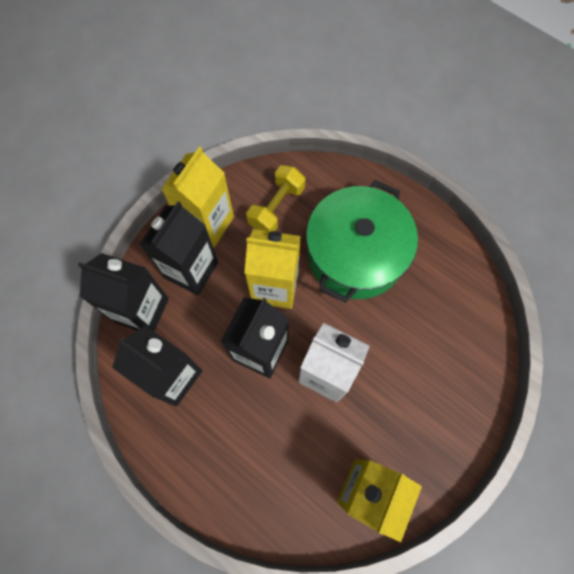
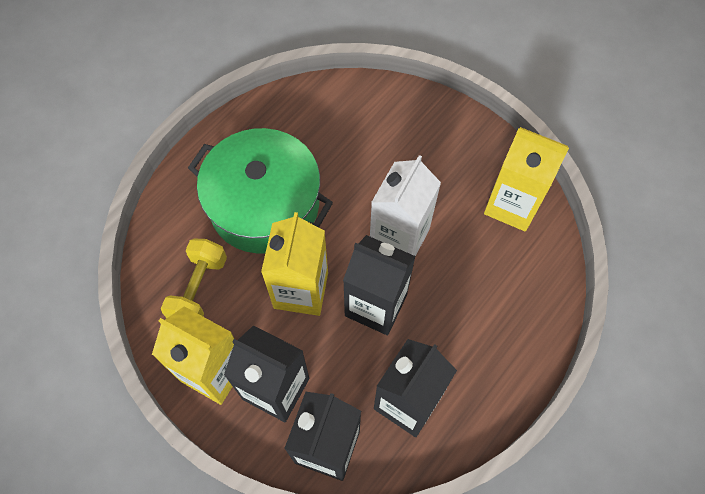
camera: 90 degrees left, 5 degrees down
(276, 207) = (199, 289): yellow dumbbell -> yellow dumbbell turned 75 degrees clockwise

